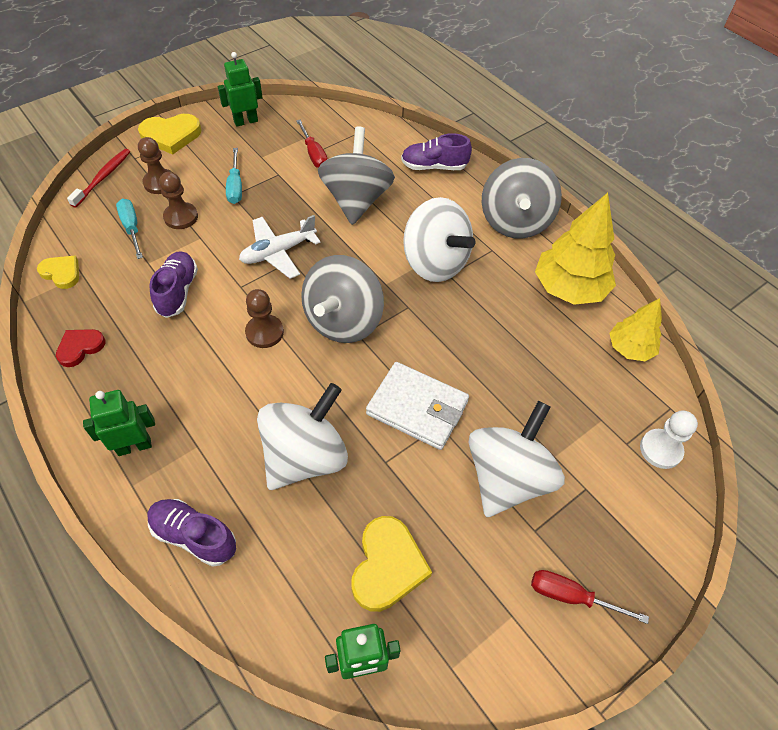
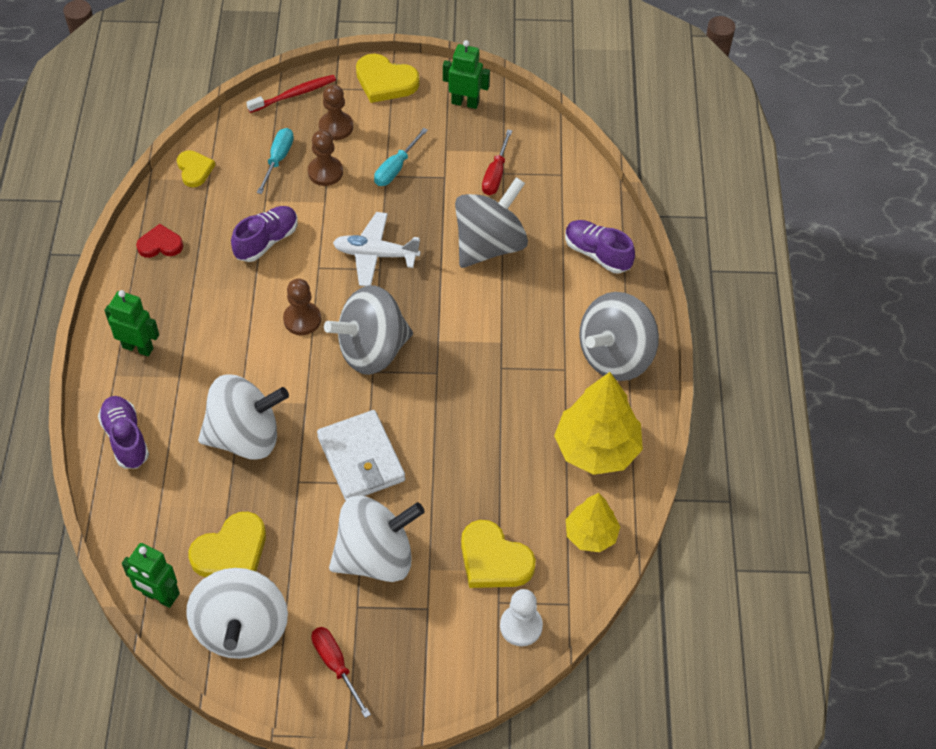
camera: 40 degrees right, 0 degrees up
(435, 263) = (500, 349): white spinning top -> white spinning top (242, 629)
(590, 414) = (494, 560): none -> yellow heart

